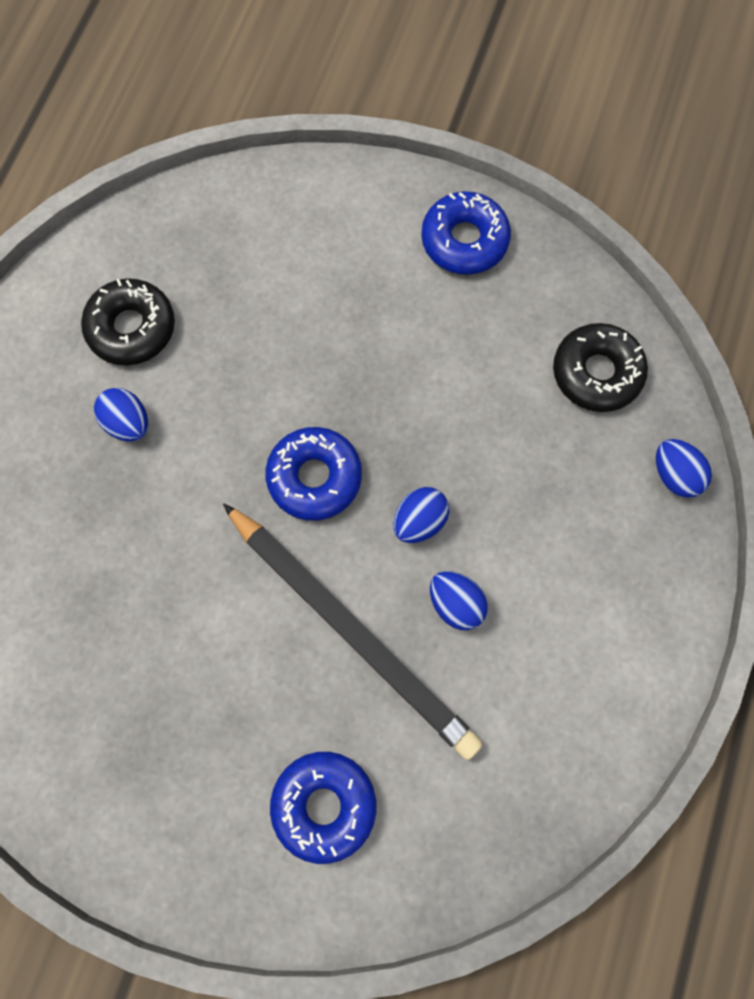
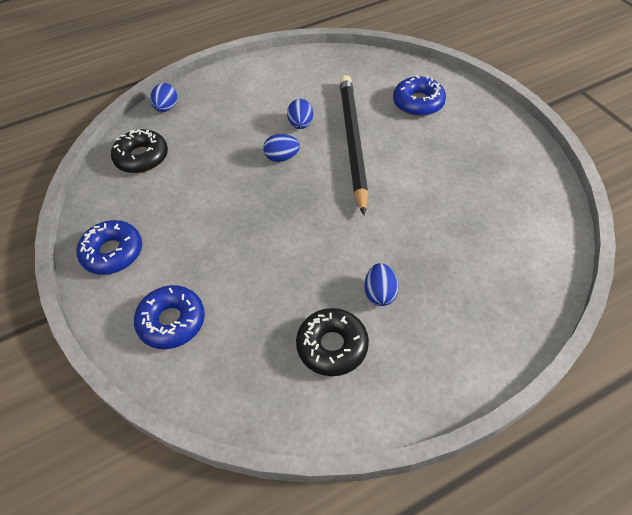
camera: 135 degrees left, 20 degrees down
(314, 477) = (309, 203): blue donut -> blue donut (172, 321)

